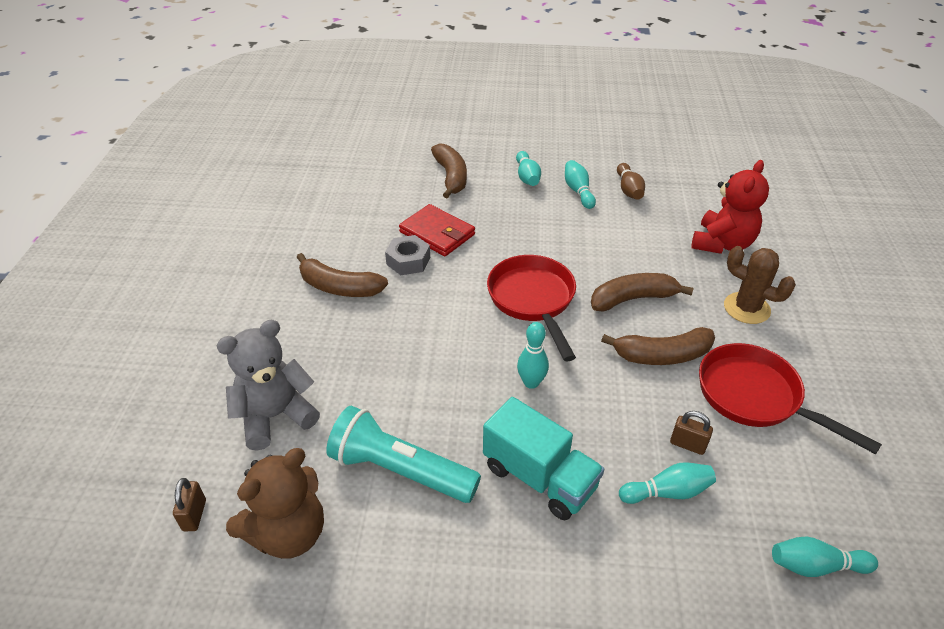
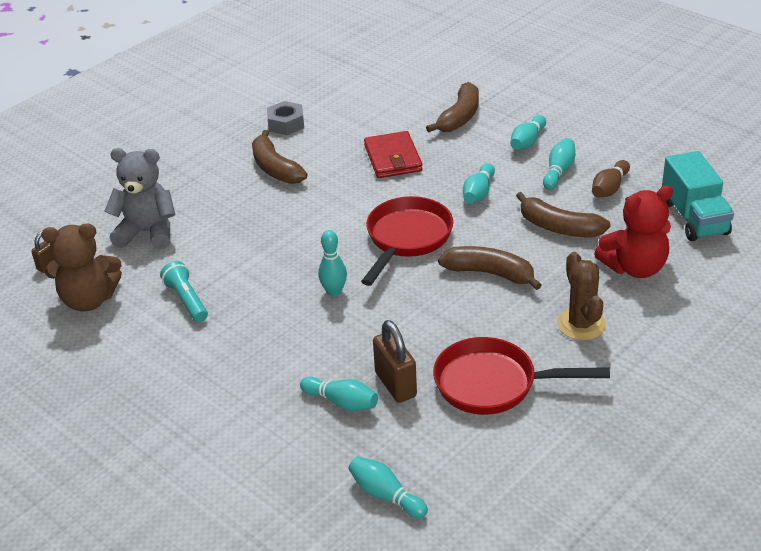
camera: 40 degrees right, 5 degrees down
(400, 470) = (186, 300): turquoise flashlight -> turquoise flashlight, size x0.60
(408, 261) = (346, 170): grey nut -> grey nut (286, 124)
(539, 477) = (267, 349): turquoise truck -> turquoise truck (694, 218)
(541, 234) = (478, 193): none -> turquoise bowling pin
(662, 355) = (457, 322): brown banana -> brown banana (559, 227)
(687, 444) = (395, 384): brown padlock -> brown padlock, size x1.67
(755, 397) = (493, 384): red pan -> red pan turned 75 degrees counterclockwise

